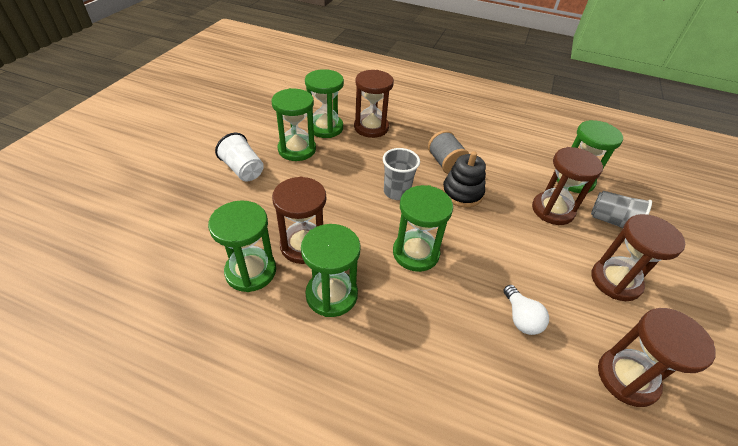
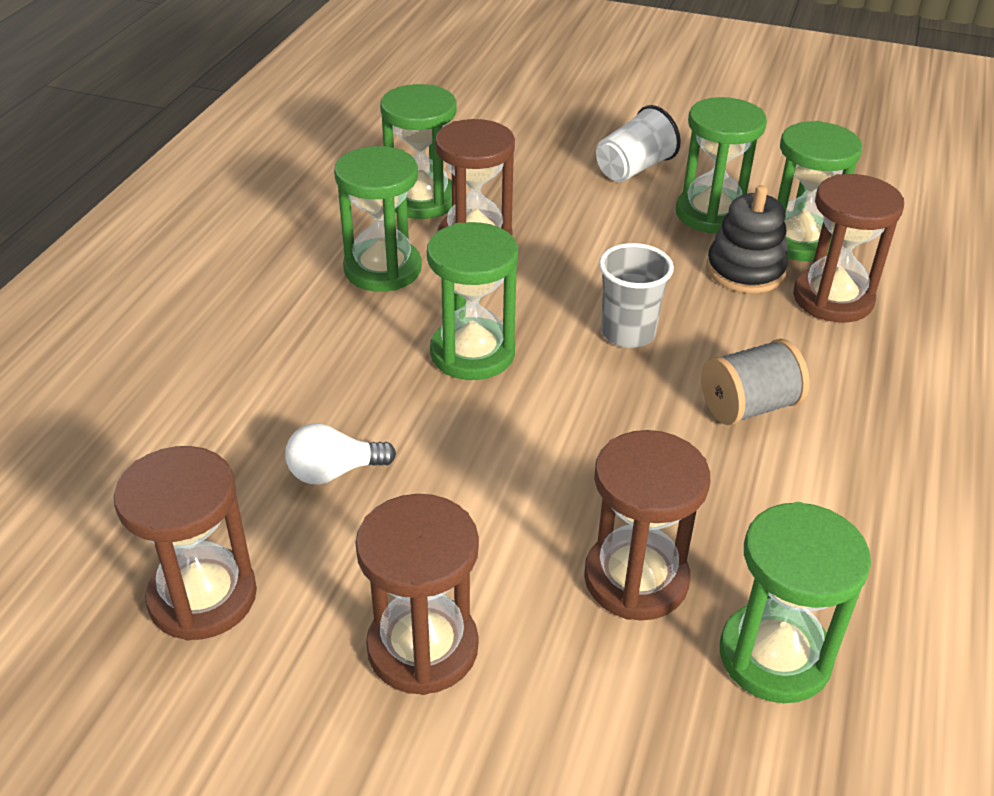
camera: 90 degrees right, 5 degrees down
(462, 193) = (652, 425): black stacking toy -> black stacking toy (745, 270)
(612, 222) = (621, 703): grey cup -> none

